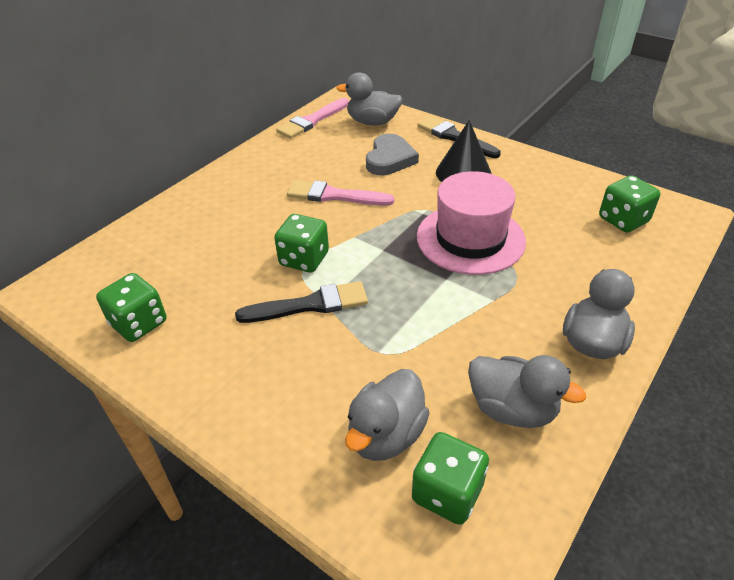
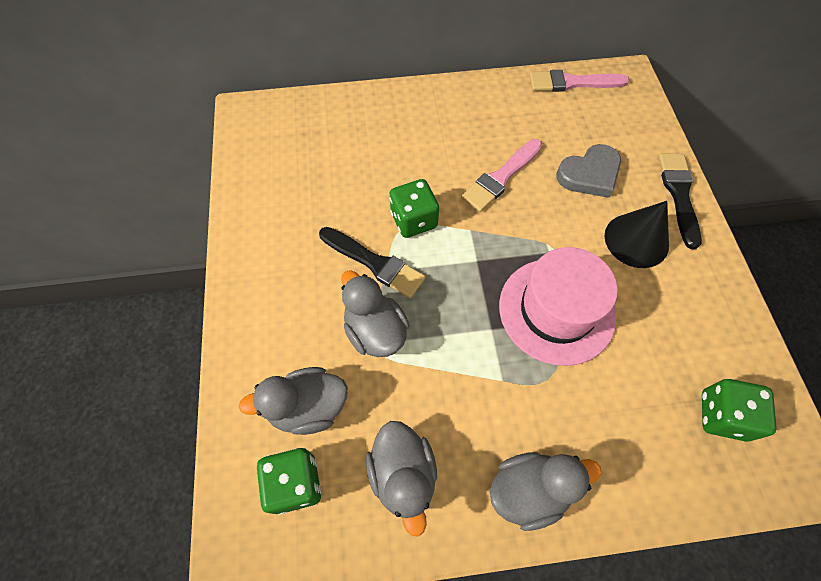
camera: 45 degrees right, 20 degrees up
(139, 323) = (267, 185): green dice -> none
(334, 196) = (501, 178): pink brush -> pink brush turned 105 degrees counterclockwise
(372, 122) = (623, 121): grey duck -> grey duck (375, 331)

